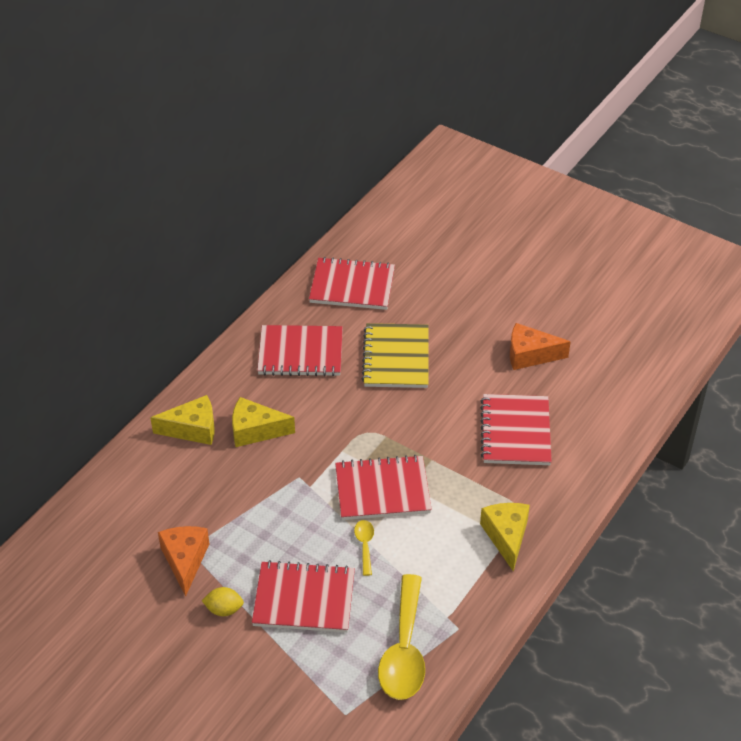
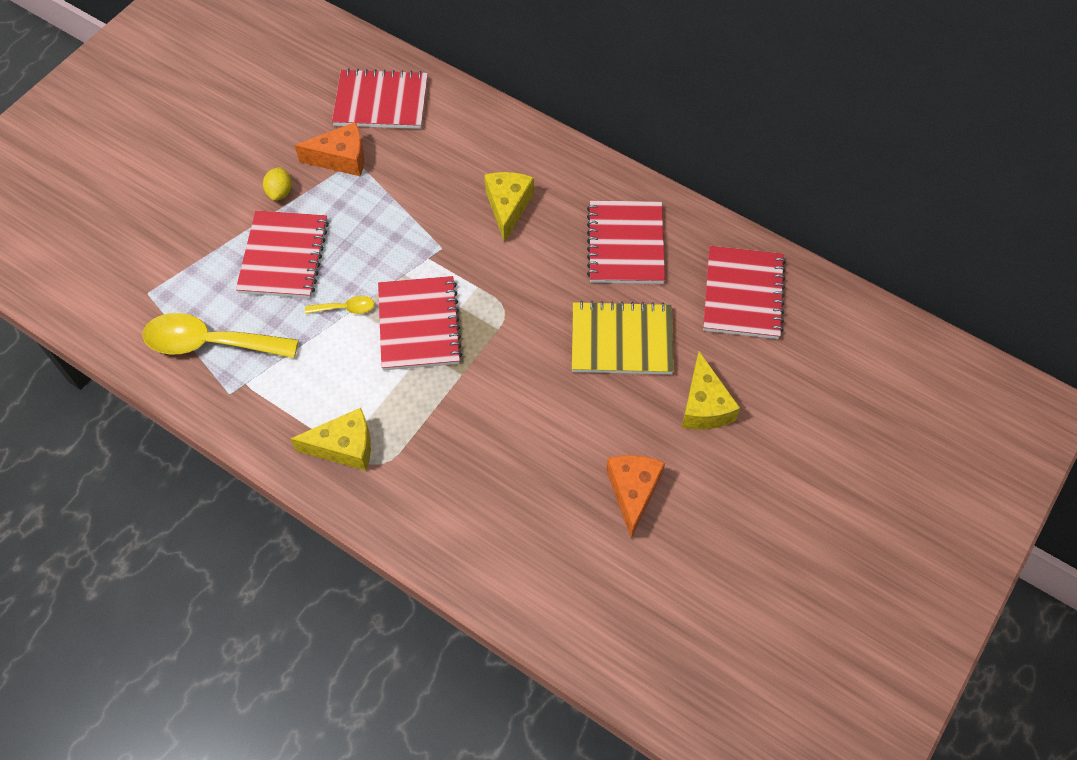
camera: 90 degrees right, 15 degrees up
(192, 429) = (510, 153): yellow cheese -> yellow cheese (704, 405)
(515, 432) = (501, 466): red notebook -> red notebook (381, 102)

